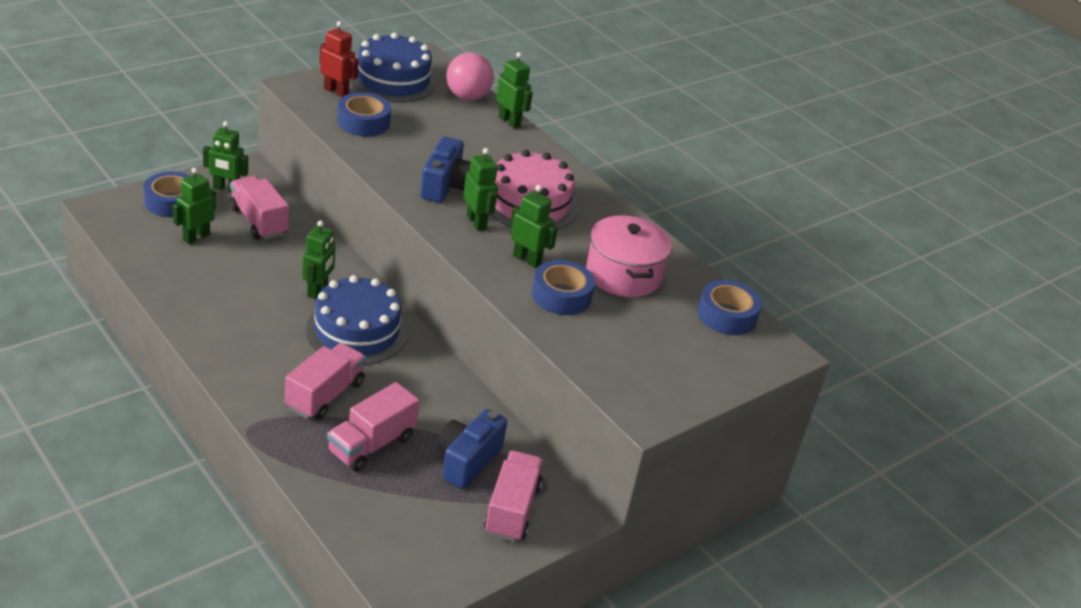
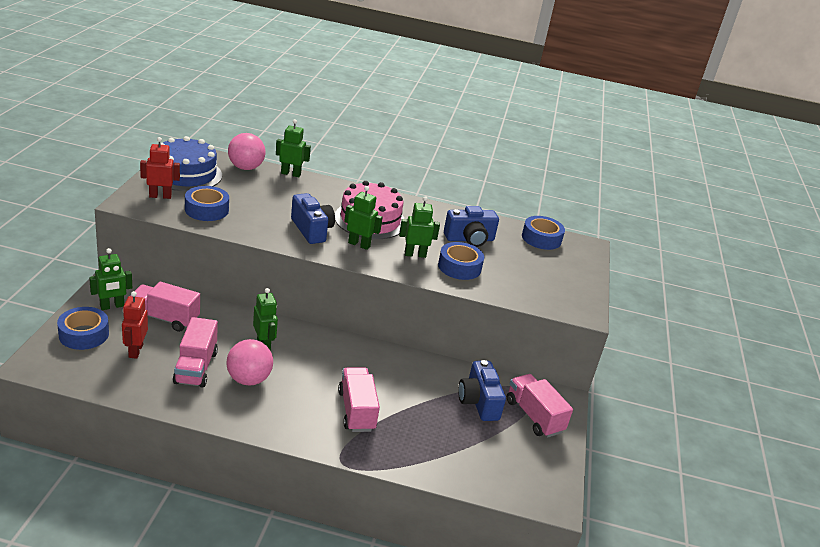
camera: 40 degrees left, 5 degrees down
(196, 237) = (135, 351): green robot -> red robot
(261, 313) = (249, 379): none -> pink ball
(356, 331) = (321, 359): blue cake -> none
(371, 444) = (420, 425): pink truck -> pink truck (196, 367)
(623, 274) = (469, 239): pink pot -> blue camera

